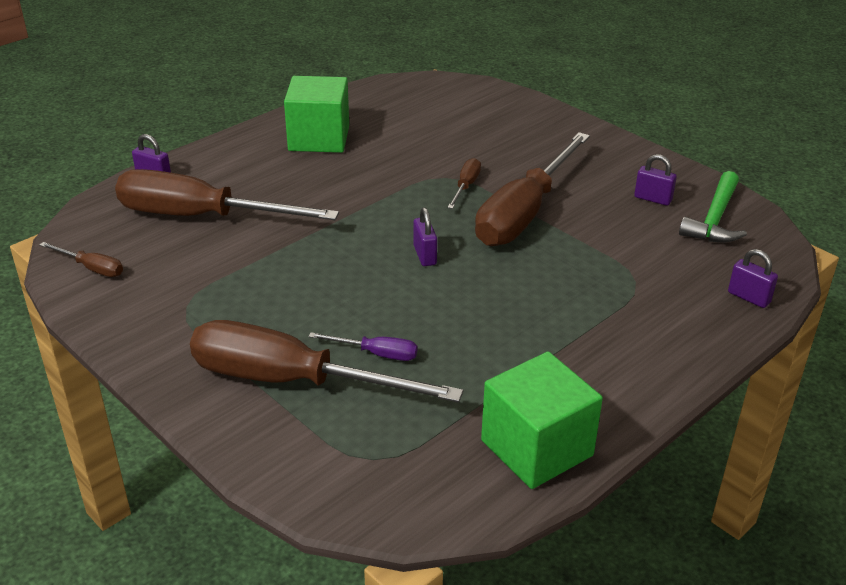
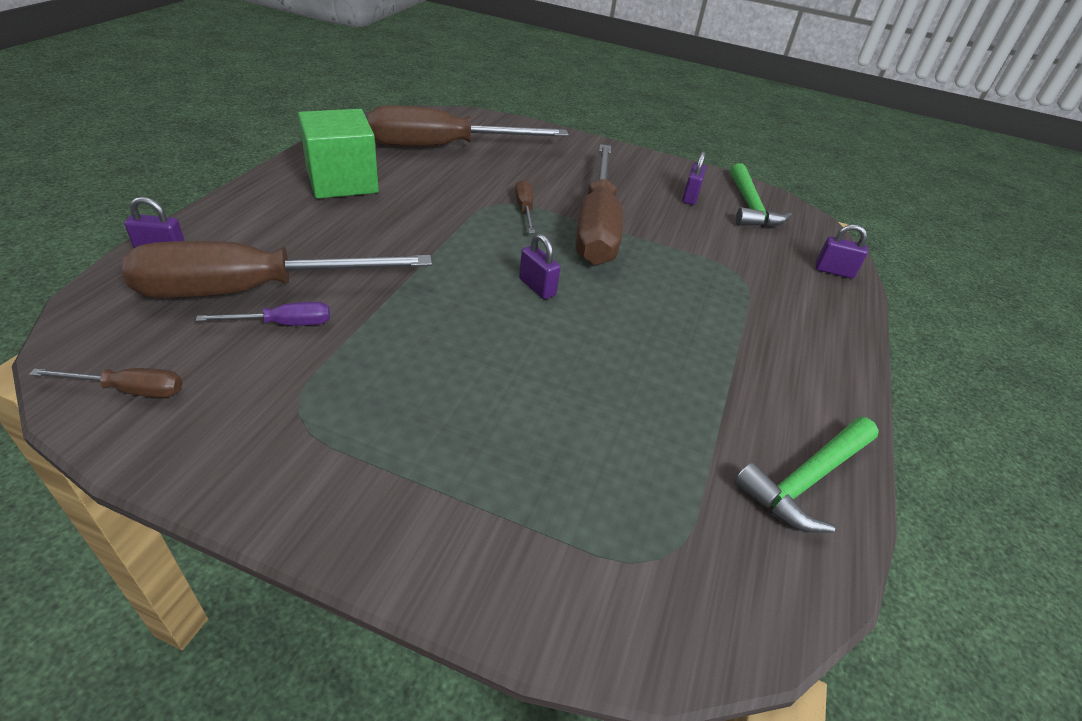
camera: 30 degrees left, 5 degrees up
(292, 381) = (498, 479): brown screwdriver -> brown screwdriver (444, 147)
(376, 354) = (568, 414): purple screwdriver -> purple screwdriver (283, 324)
(536, 448) = (806, 480): green cube -> green hammer
(652, 199) = (690, 197): purple padlock -> purple padlock turned 75 degrees counterclockwise

